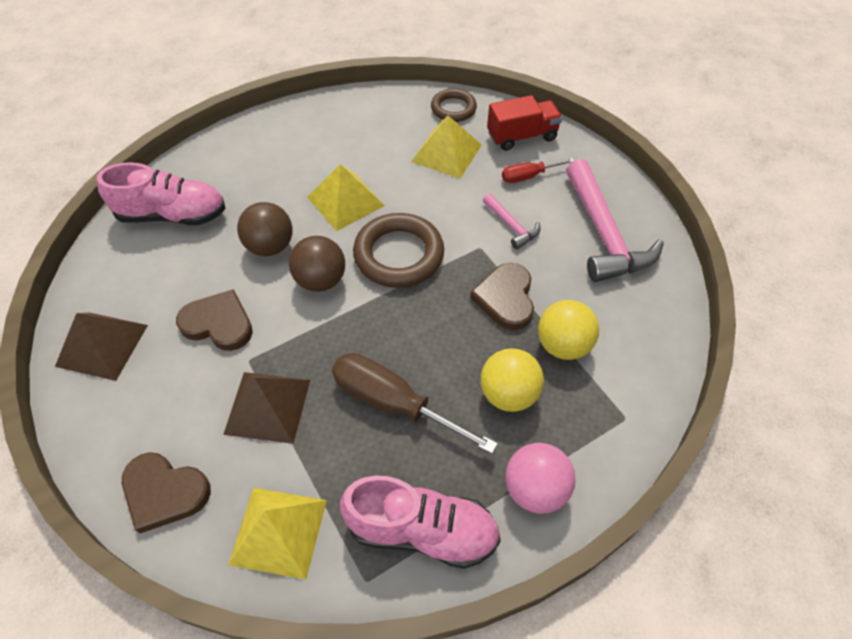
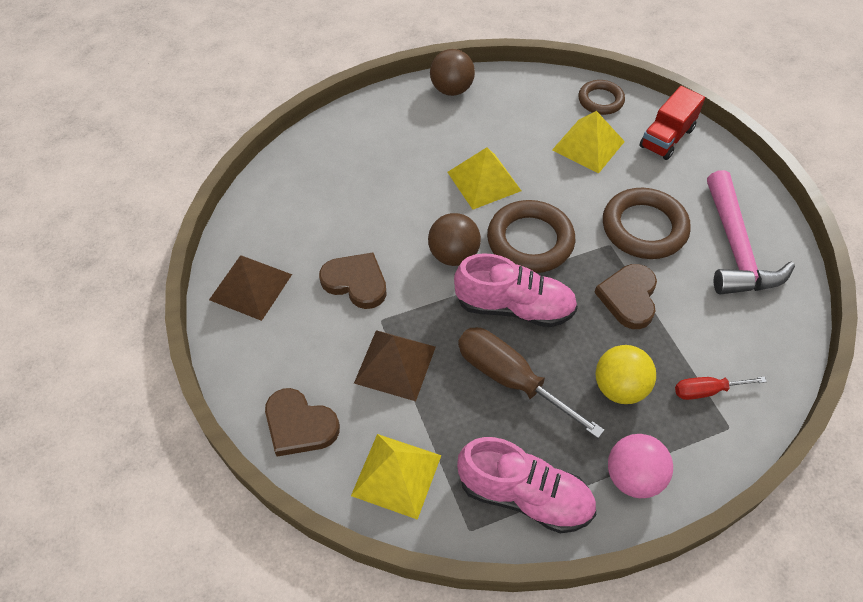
camera: 10 degrees right, 0 degrees up
(172, 215) = (320, 173): pink shoe -> pink shoe (514, 307)
(270, 246) = (409, 216): brown ball -> brown ball (451, 89)
(512, 226) = (644, 228): pink hammer -> brown ring
(522, 136) = (666, 138): red truck -> red truck turned 135 degrees clockwise
(528, 176) = (667, 180): red screwdriver -> red screwdriver (706, 391)
(563, 345) = (678, 350): yellow ball -> none

